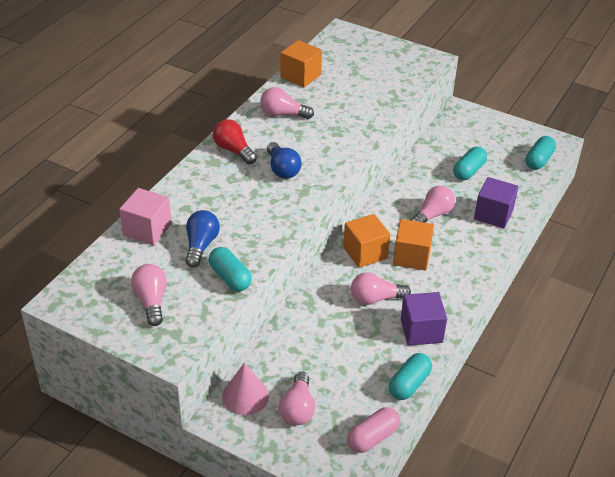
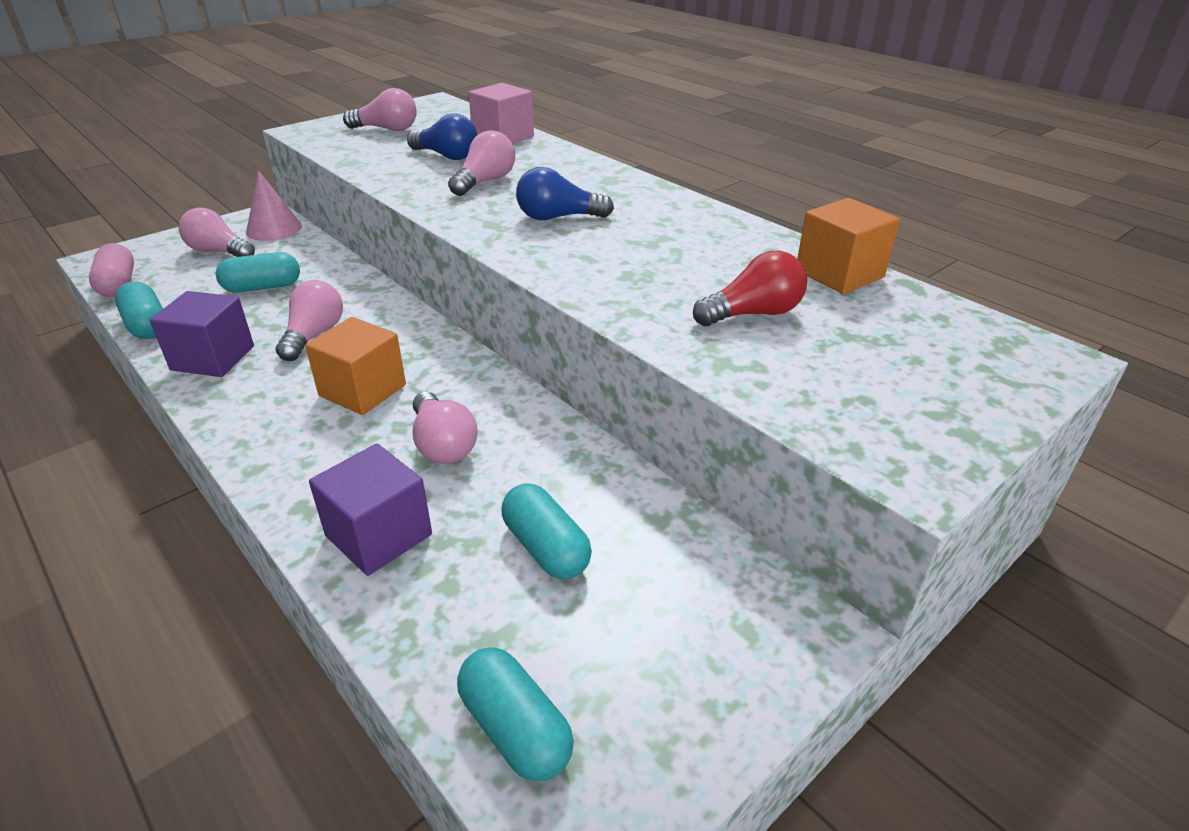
camera: 110 degrees right, 5 degrees down
(230, 277) = (375, 163): turquoise capsule -> turquoise capsule (262, 287)
(233, 150) = (629, 193): red light bulb -> red light bulb (753, 314)
(283, 114) = (710, 239): pink light bulb -> pink light bulb (485, 182)
(365, 253) = (412, 348): orange cube -> none

